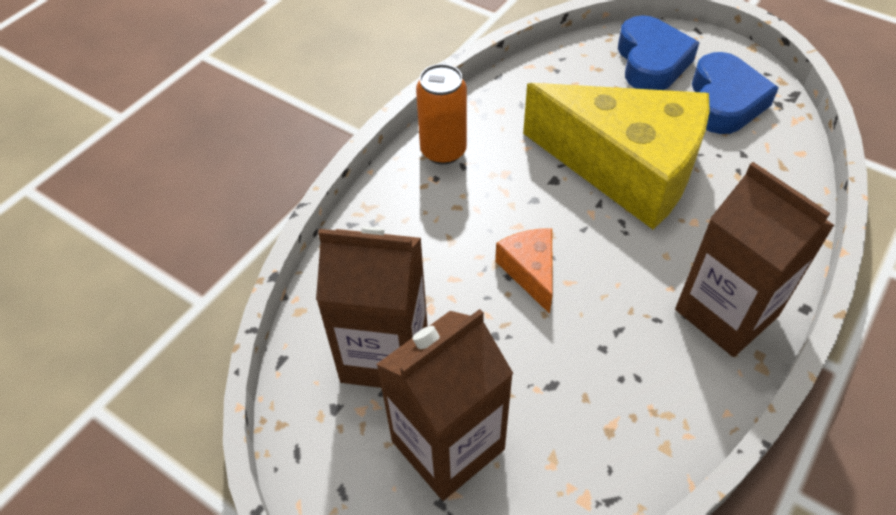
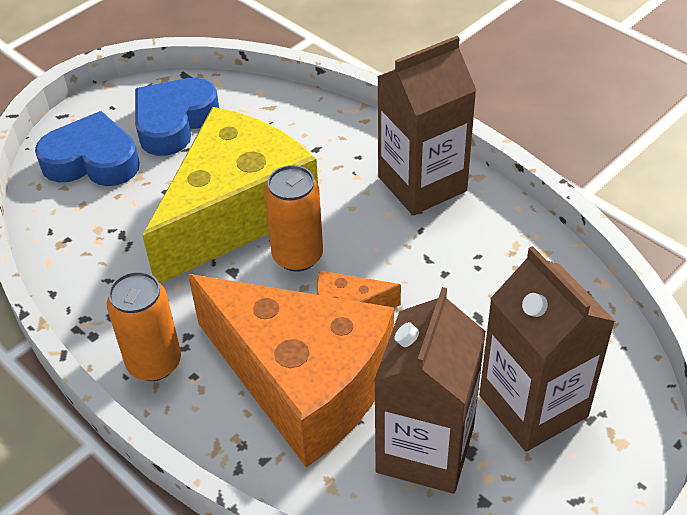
camera: 80 degrees left, 5 degrees down
(442, 251) = (303, 382): none -> orange cheese
(587, 223) = (297, 256): none -> orange can
(724, 101) = (174, 122): blue heart -> blue heart turned 75 degrees counterclockwise

